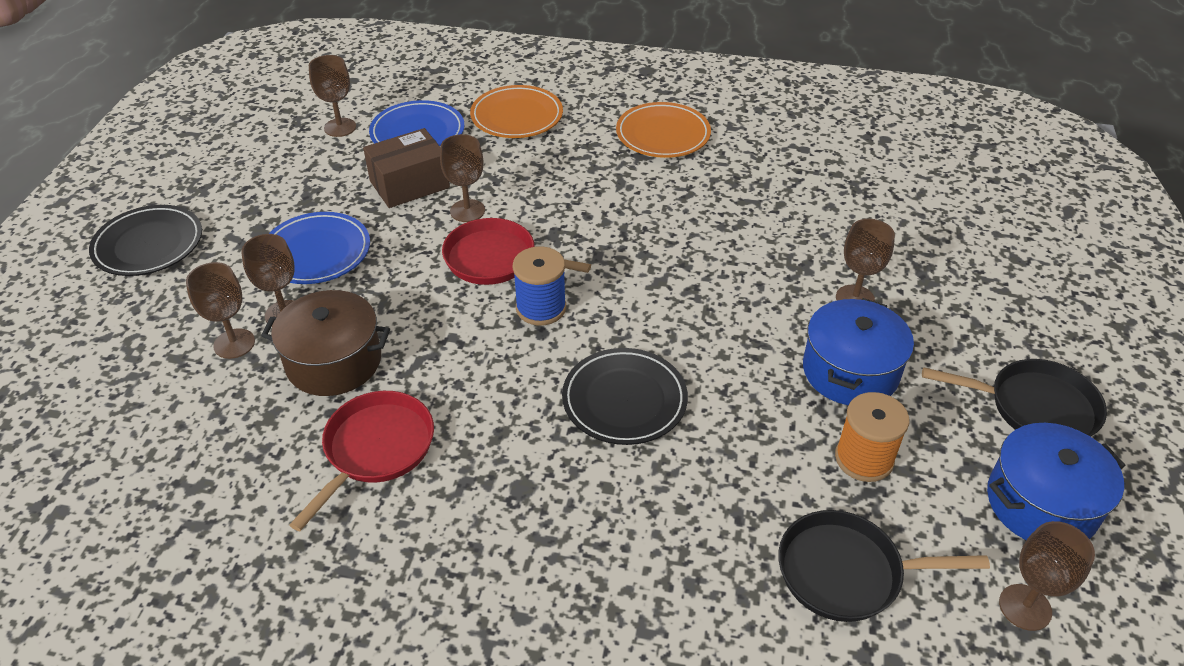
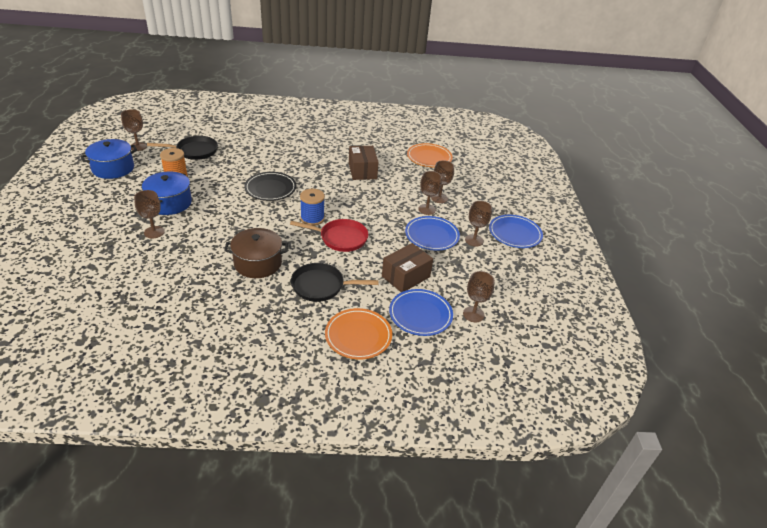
camera: 165 degrees right, 5 degrees down
(148, 245) = (515, 234): black plate -> blue plate
(334, 361) = (394, 194): brown pot -> brown pot (258, 263)
(375, 450) = (362, 171): red pan -> brown box
(467, 211) = (365, 263): brown goblet -> brown goblet (474, 240)
(663, 135) = (250, 329): orange plate -> orange plate (429, 158)
(1034, 407) = (92, 195): black pan -> black pan (321, 286)

